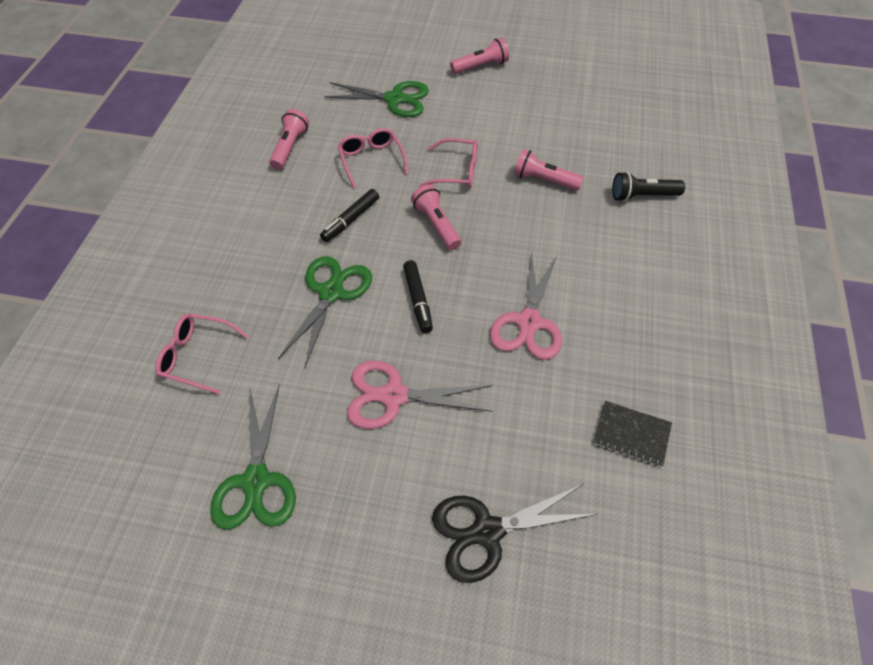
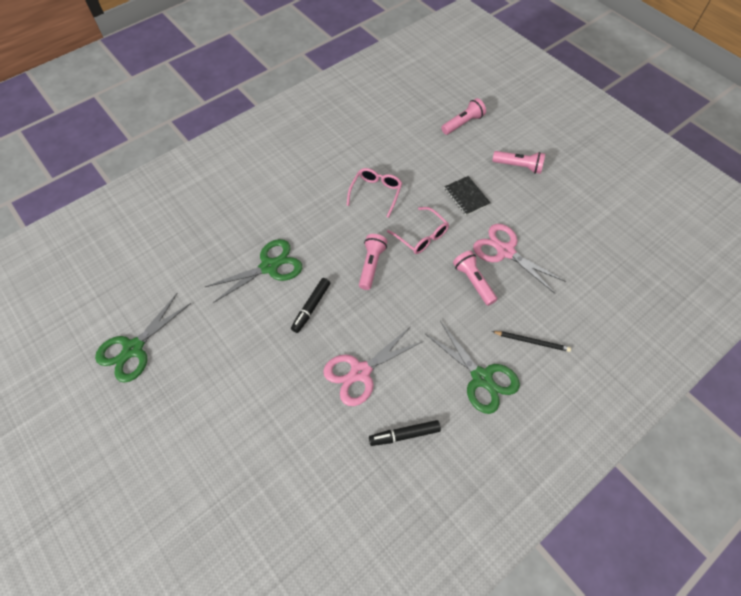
camera: 40 degrees right, 5 degrees up
(197, 356) = (170, 255): pink glasses -> none
(290, 147) = (337, 153): pink flashlight -> pink flashlight (463, 123)
(351, 220) = (324, 226): black marker -> black marker (404, 435)
(394, 396) = (241, 356): pink scissors -> pink scissors (505, 251)
(395, 99) = (434, 157): green scissors -> green scissors (481, 378)
(487, 531) = (210, 476): black scissors -> none
(631, 434) = (346, 493): black notebook -> black notebook (466, 196)
(642, 196) = (532, 341): black flashlight -> black pencil

